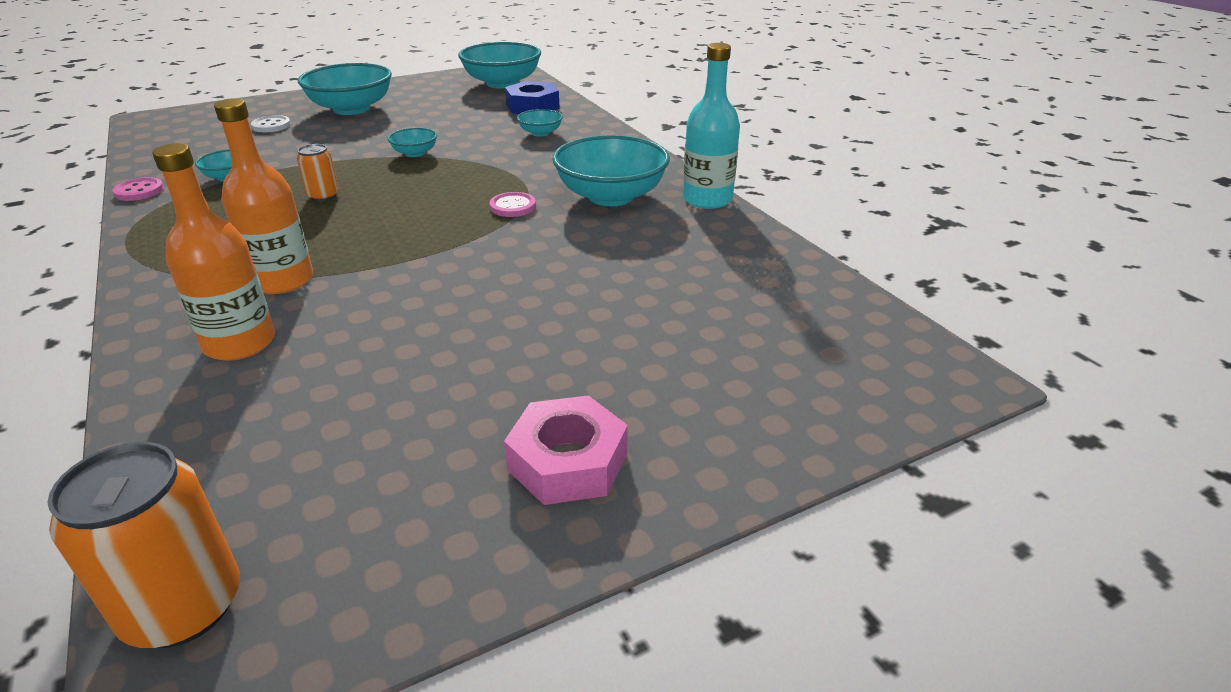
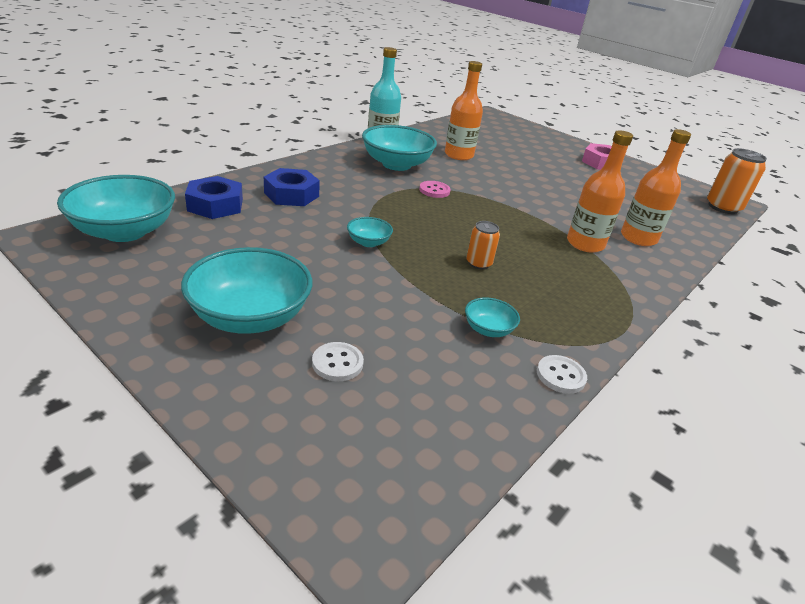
camera: 115 degrees left, 0 degrees up
(139, 191) = (560, 376): pink button -> white button
(540, 133) = (291, 194): turquoise bowl -> blue nut
(644, 255) = (459, 155): none -> orange bottle

